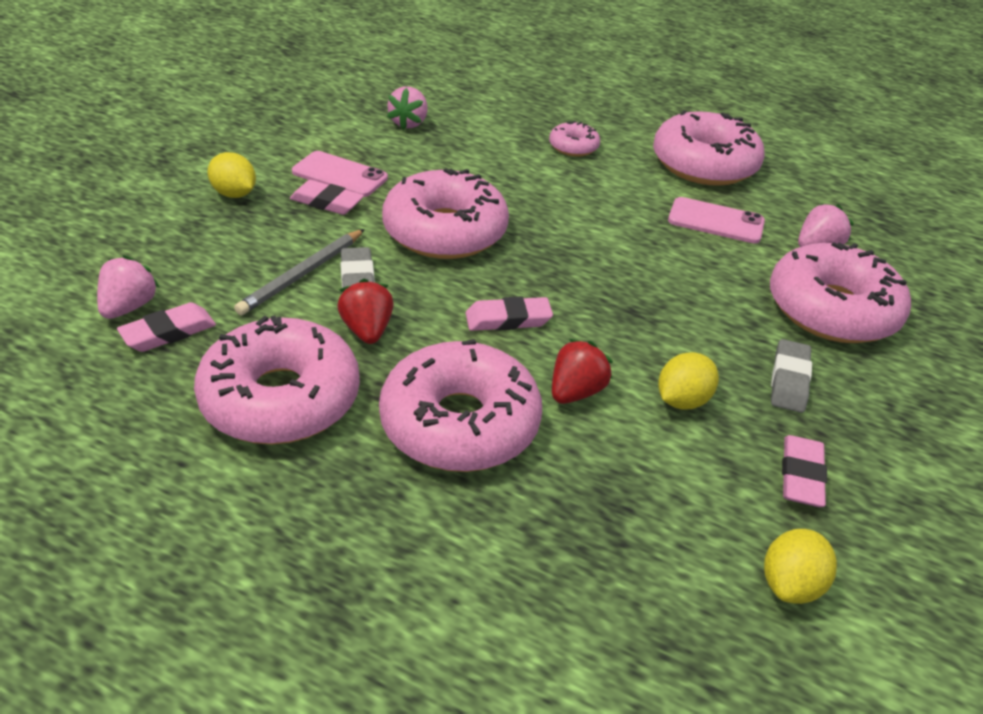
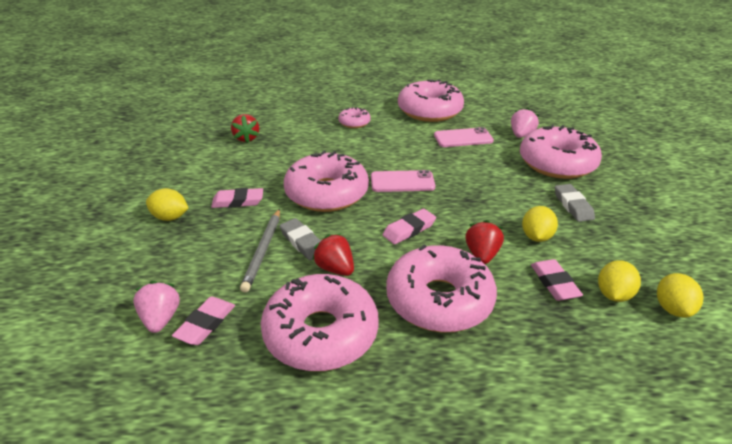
camera: 25 degrees left, 5 degrees down
(340, 175) = (231, 182): pink phone -> pink phone (402, 182)
(409, 123) = (246, 138): pink strawberry -> red strawberry
(716, 525) = (613, 294): none -> yellow lemon
(801, 476) = (624, 251): pink eraser -> pink eraser (554, 283)

